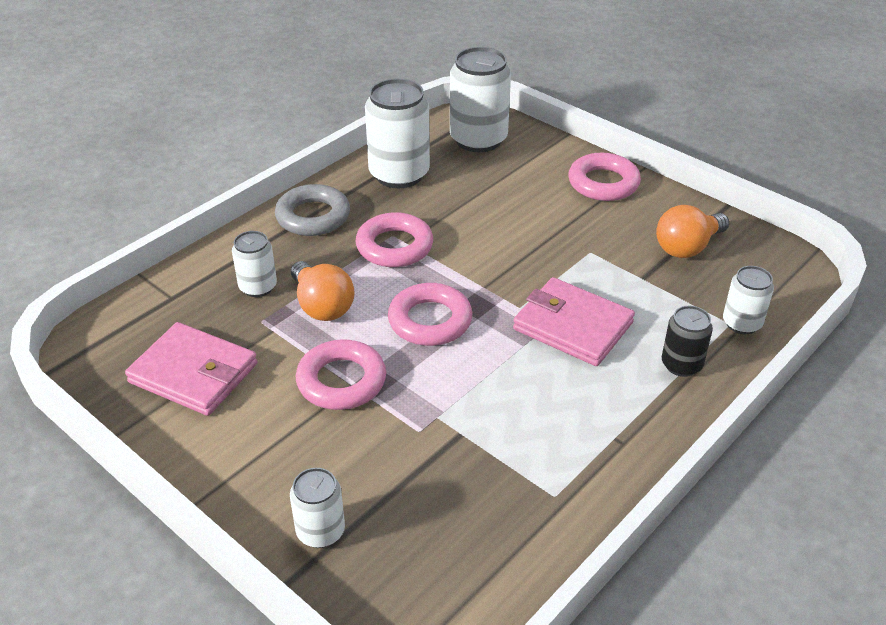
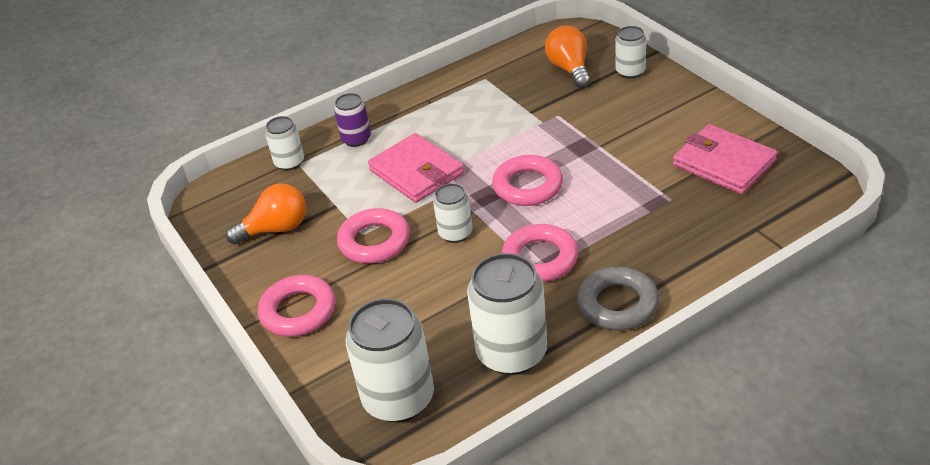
camera: 160 degrees left, 0 degrees up
(258, 287) = (675, 230): white can -> white can (455, 233)
(322, 306) = (617, 207): orange light bulb -> orange light bulb (569, 69)
(341, 381) = (607, 149): pink ring -> pink ring (374, 241)
(681, 364) = (356, 139): black can -> purple can

